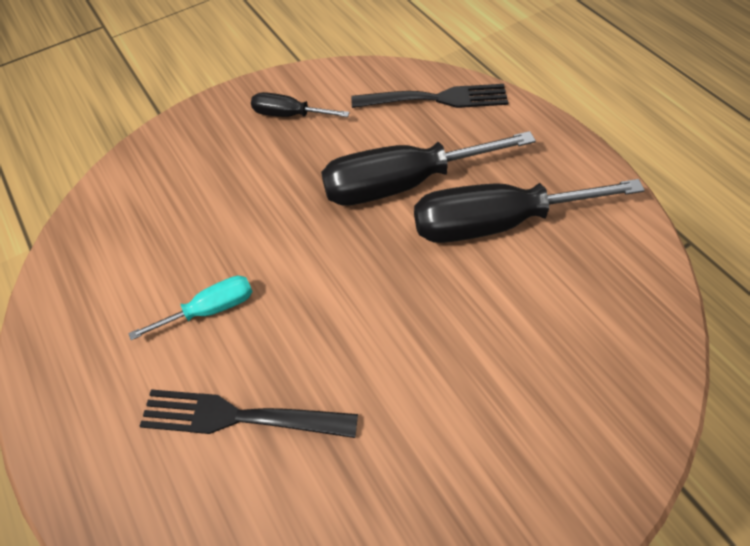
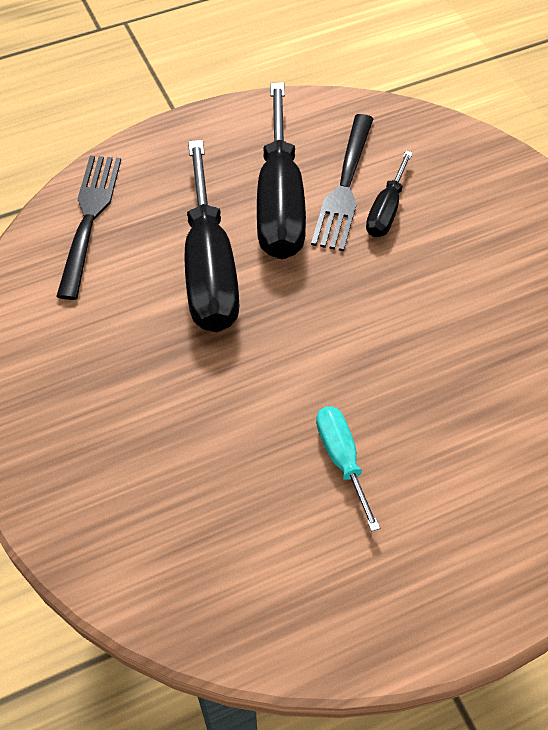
camera: 85 degrees left, 0 degrees up
(241, 416) = (467, 431): black fork -> black fork (344, 185)
(289, 115) = (62, 367): black screwdriver -> black screwdriver (386, 210)

